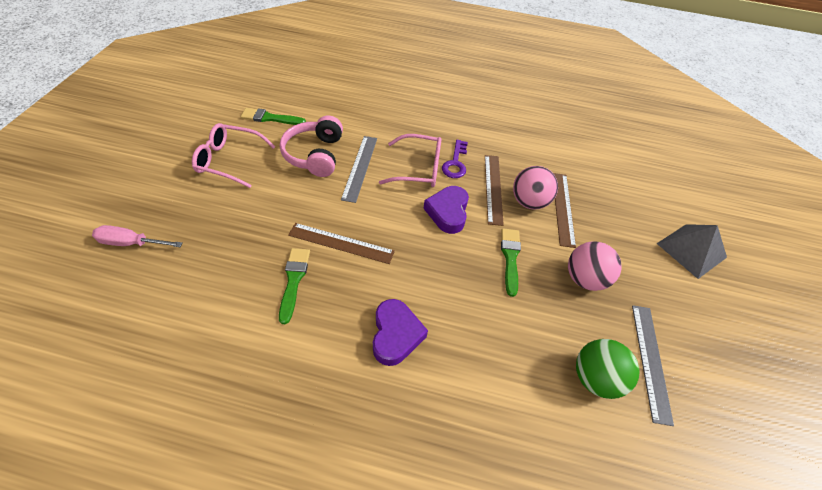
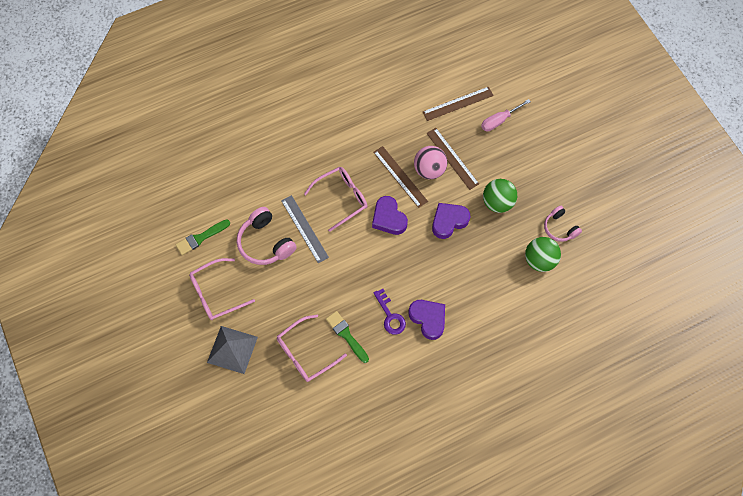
camera: 35 degrees left, 15 degrees up
(131, 243) = (230, 393): pink screwdriver -> pink screwdriver (499, 121)
(237, 265) = (305, 353): none -> pink glasses
(341, 243) = (348, 291): brown ruler -> brown ruler (458, 103)
(455, 163) = (360, 174): purple key -> purple key (390, 316)
(510, 257) = (449, 221): green brush -> purple heart
(584, 278) = (497, 202): pink ball -> green ball
(650, 361) = (559, 228): grey ruler -> pink headphones
(691, 250) = (542, 132): grey pyramid -> grey pyramid (232, 349)

